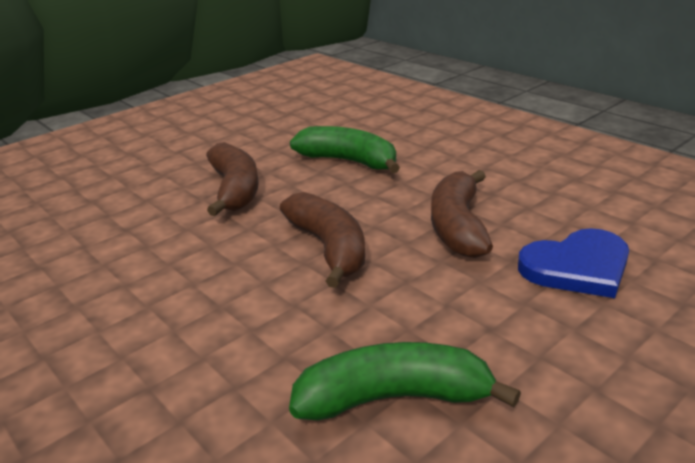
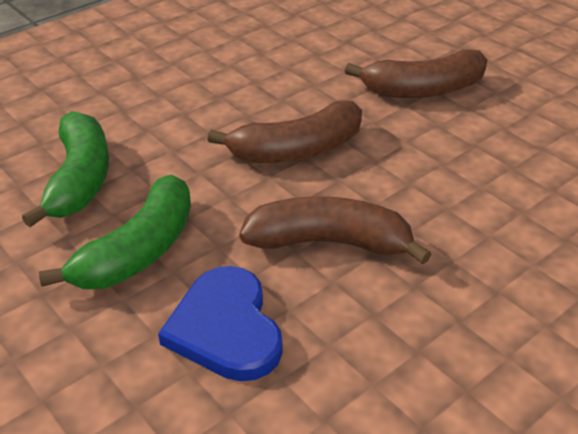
camera: 90 degrees right, 10 degrees up
(349, 161) = (504, 166): green banana -> green banana (139, 251)

